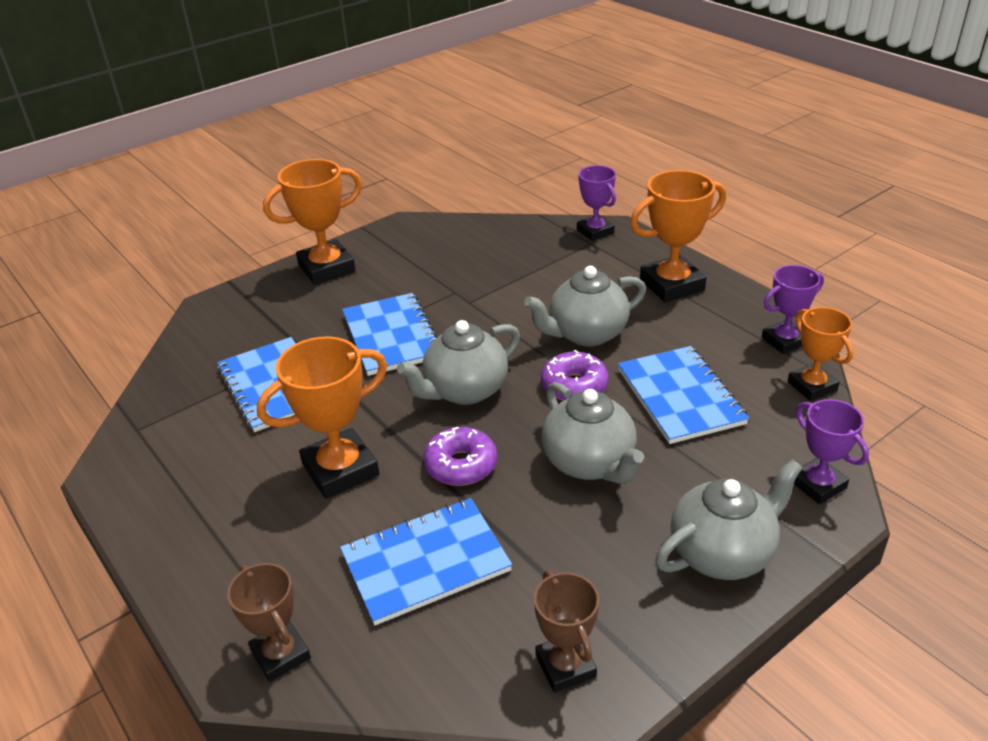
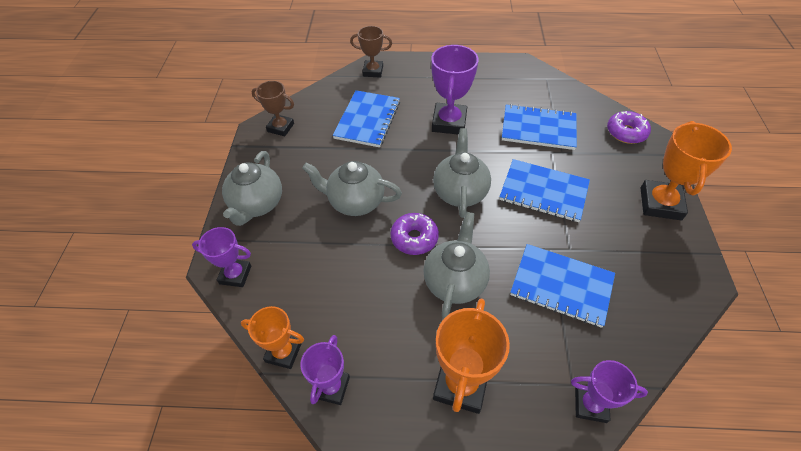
camera: 130 degrees right, 15 degrees up
(340, 469) = (449, 122): orange trophy -> purple trophy
(461, 465) = (407, 159): purple donut -> purple donut (626, 132)
(680, 396) = (353, 277): blue notebook -> blue notebook (561, 286)

